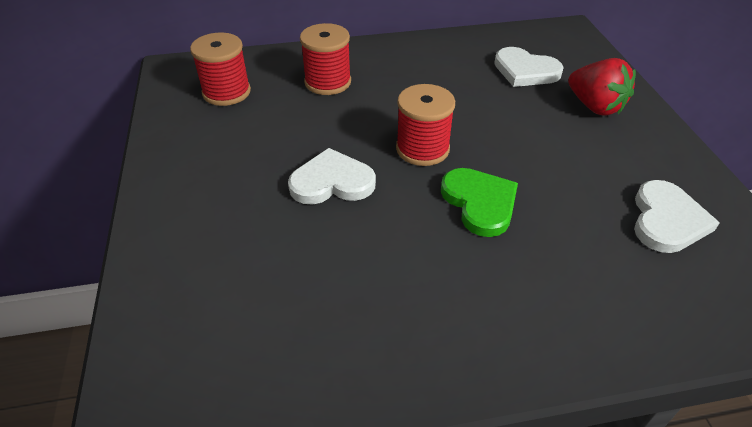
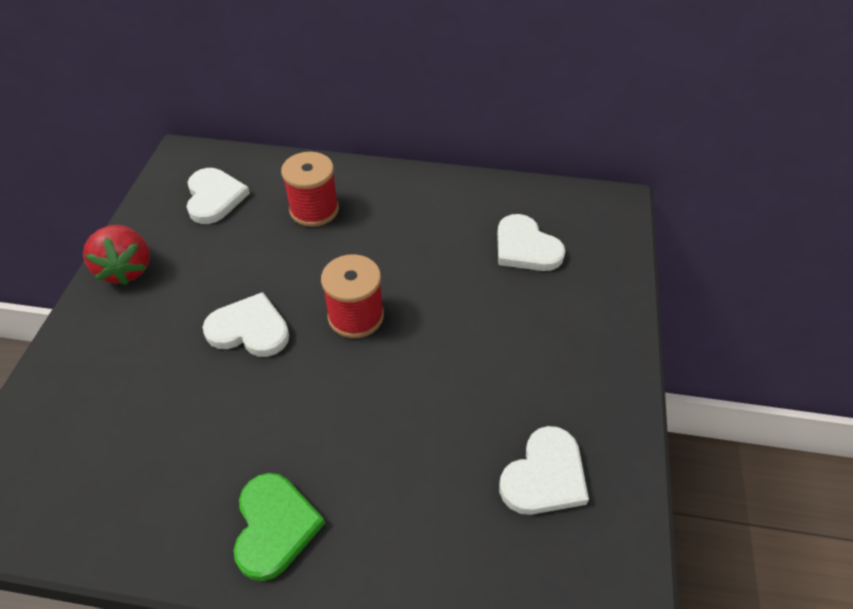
camera: 20 degrees right, 5 degrees up
(226, 92) = (214, 198): red spool -> white heart
(480, 203) = (370, 395): green heart -> green heart (274, 526)
(595, 106) = (569, 314): red strawberry -> red strawberry (126, 269)

